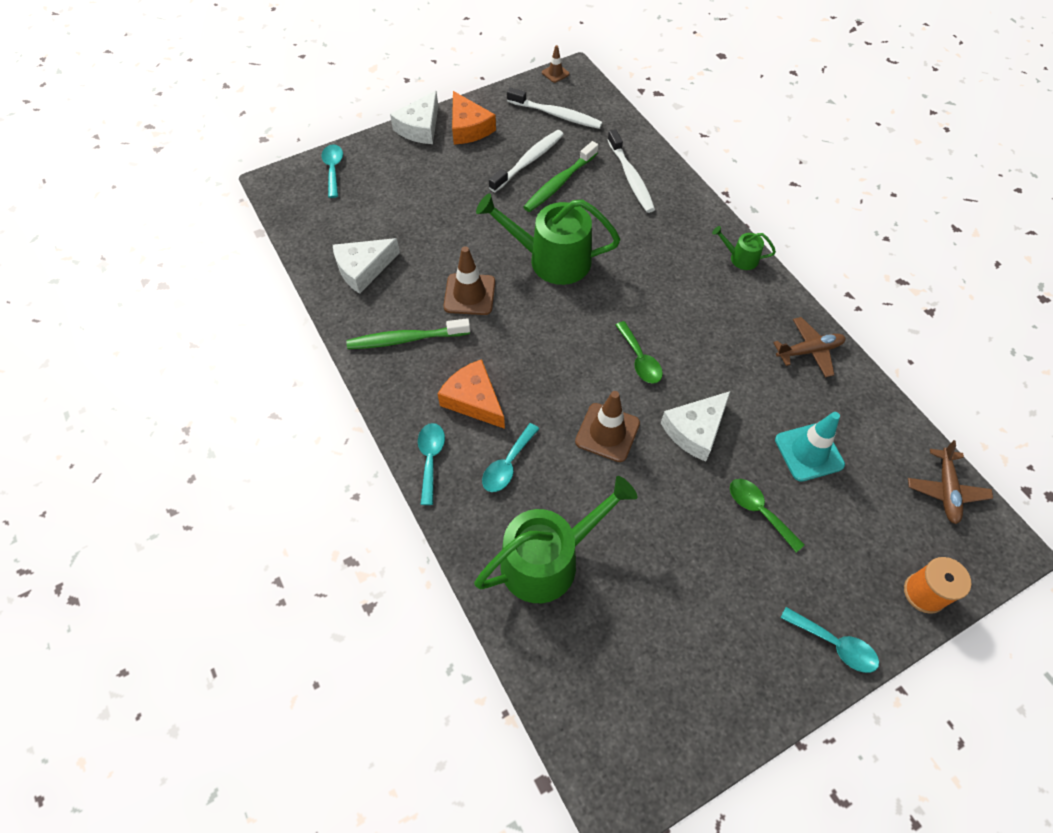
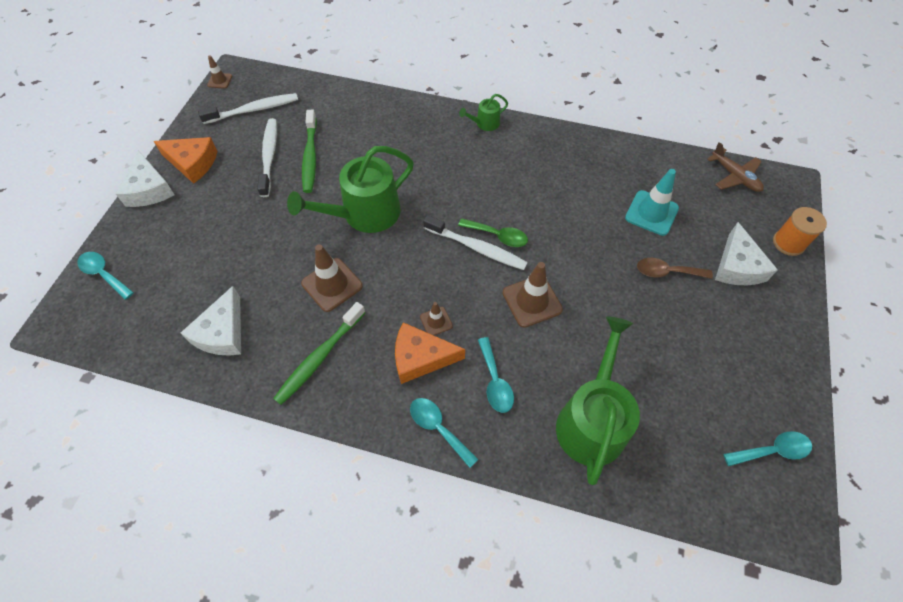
camera: 45 degrees left, 0 degrees up
(514, 384) = (436, 321): none -> brown traffic cone
(631, 177) = (357, 119): white toothbrush -> white toothbrush (477, 248)
(695, 430) = (579, 253): white cheese -> white cheese (737, 266)
(759, 511) = (666, 272): green spoon -> brown spoon
(809, 351) = (585, 152): brown plane -> none
(834, 644) = (785, 314): turquoise spoon -> turquoise spoon (772, 450)

